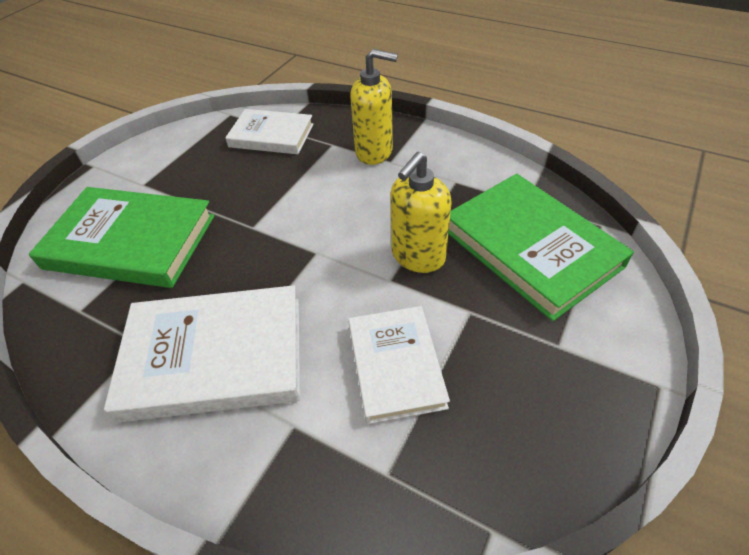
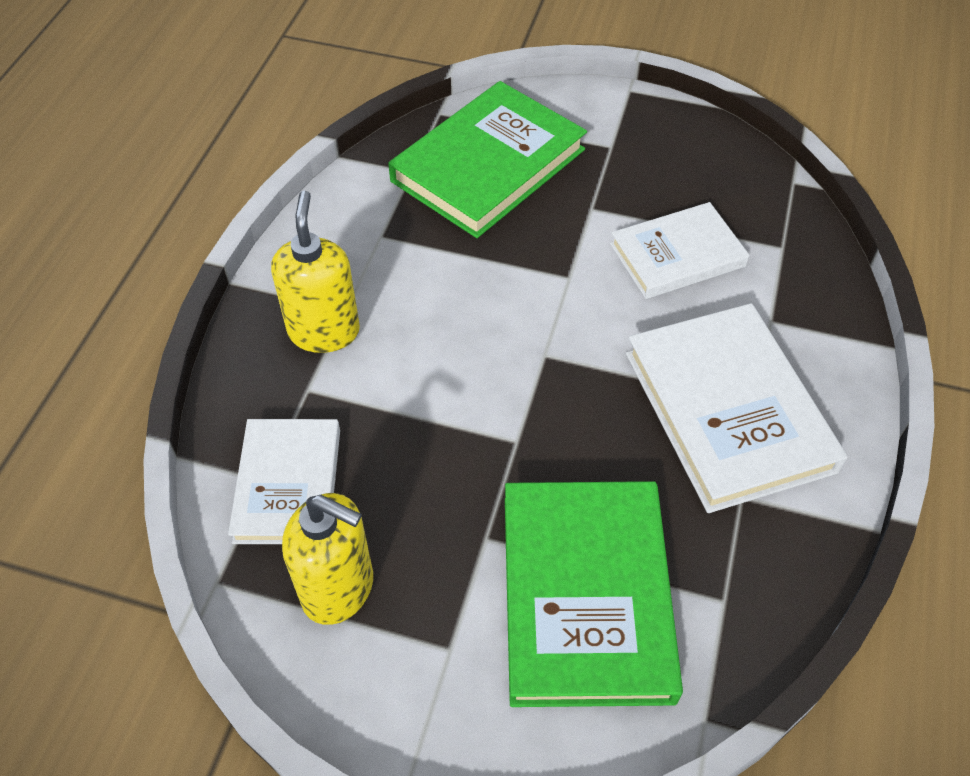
camera: 105 degrees left, 5 degrees up
(417, 256) = (526, 256): yellow soap dispenser -> yellow soap dispenser (338, 588)

